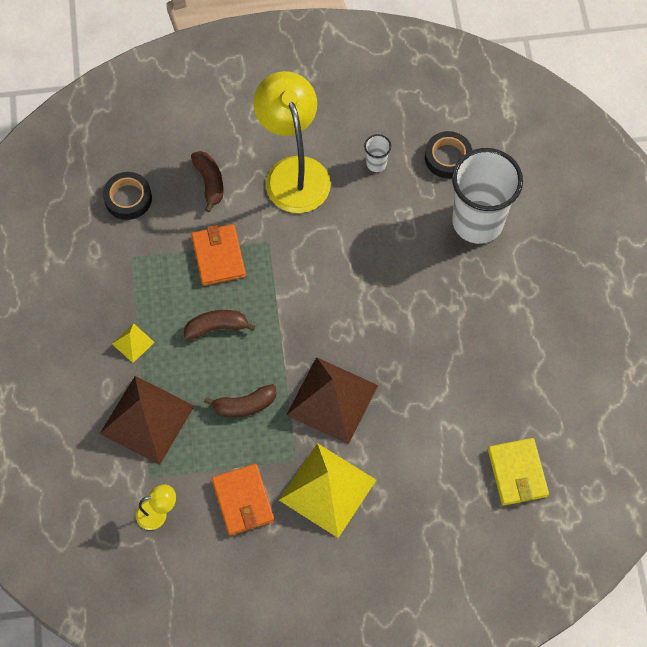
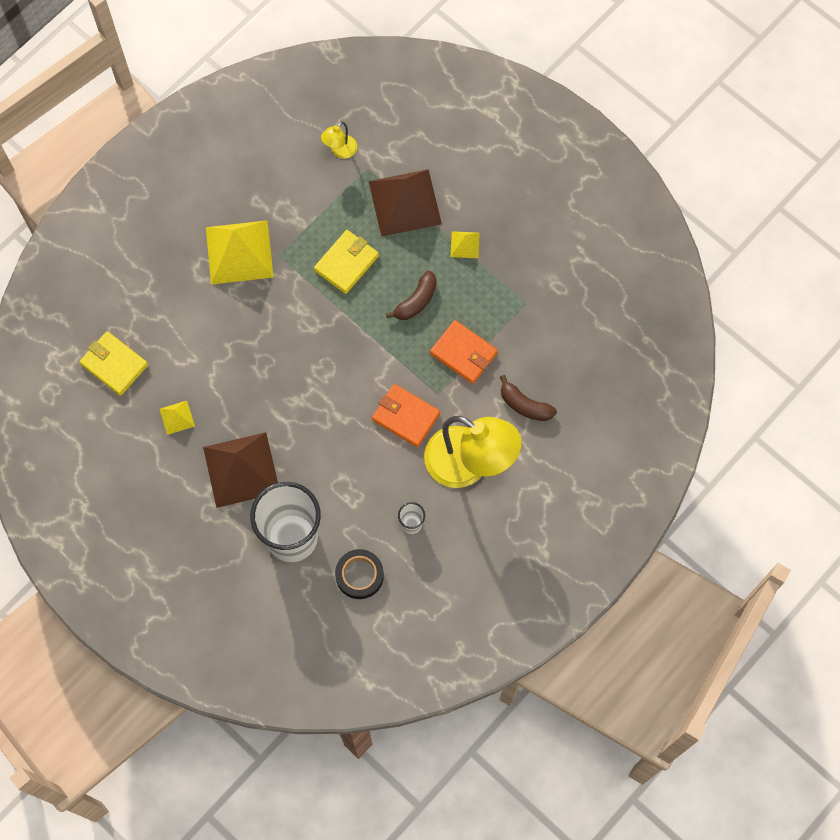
camera: 140 degrees right, 5 degrees up
(128, 198) = (572, 344): black tape -> none
(243, 501) = (290, 201): orange wallet -> orange wallet (405, 416)
(244, 405) = (346, 263): brown banana -> yellow wallet
(332, 400) = (288, 314): brown pyramid -> brown pyramid (241, 470)
(497, 385) = (177, 417): none -> yellow pyramid

